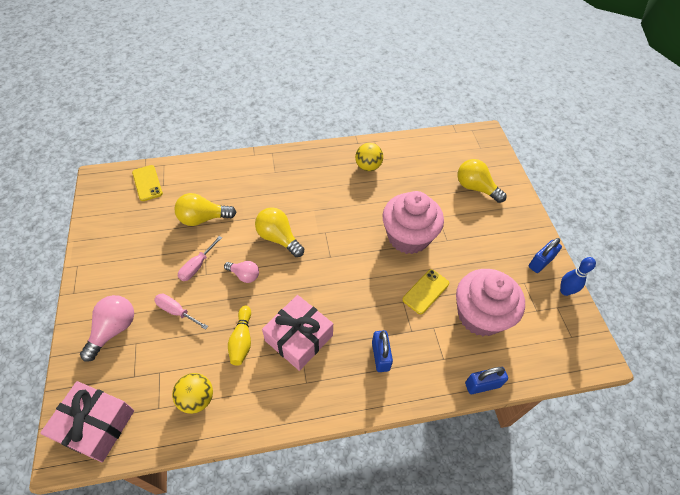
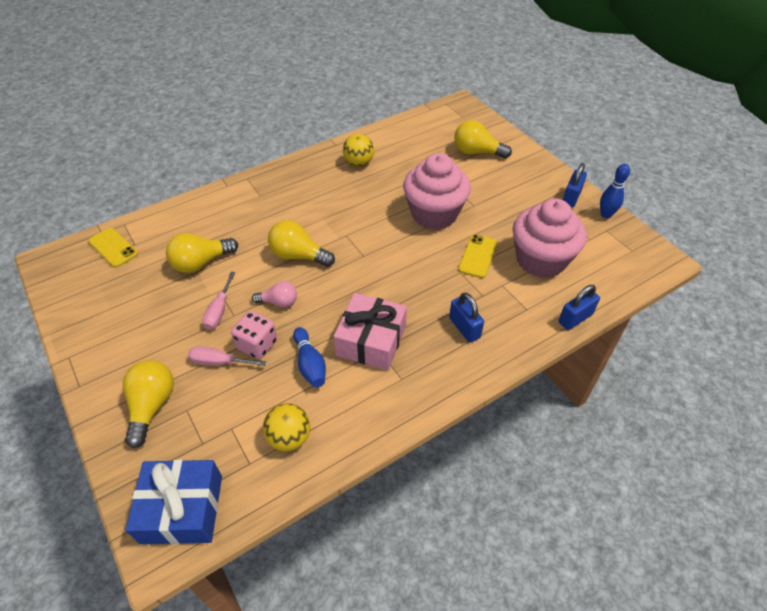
camera: 20 degrees left, 5 degrees down
(95, 425) = (182, 509): pink gift -> blue gift
(114, 330) = (152, 406): pink light bulb -> yellow light bulb
(211, 307) = (257, 344): none -> pink dice
(242, 340) = (310, 364): yellow bowling pin -> blue bowling pin

